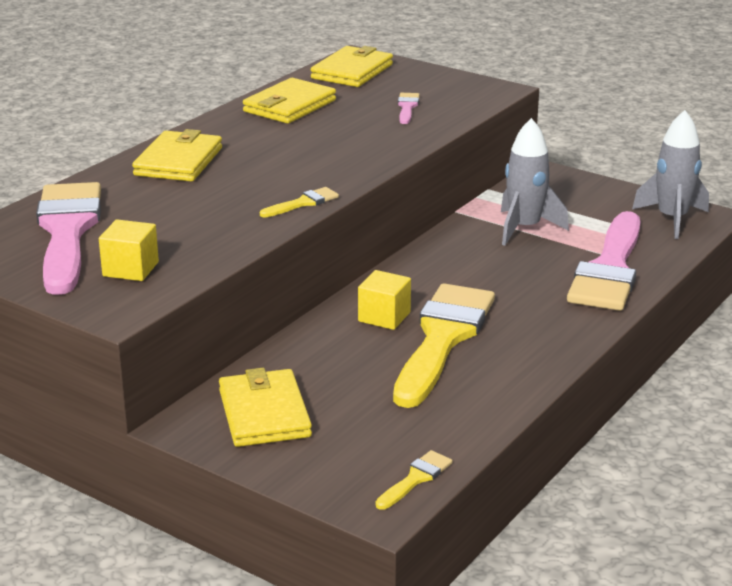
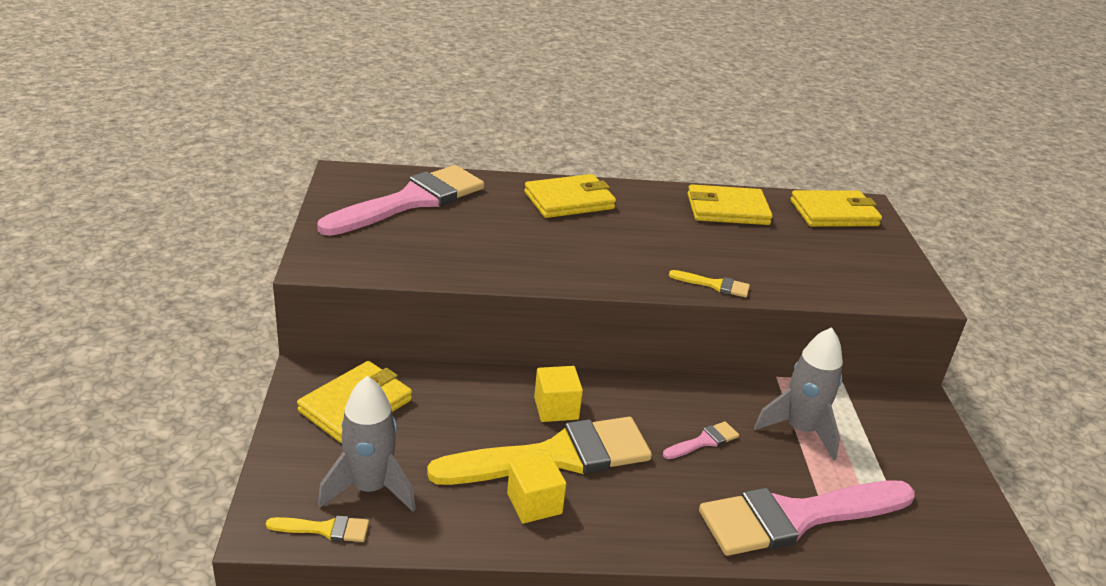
camera: 50 degrees right, 5 degrees up
(130, 269) = (383, 245): yellow cube -> yellow cube (534, 503)
(303, 203) = (570, 278): yellow brush -> yellow brush (714, 285)
(407, 107) = (810, 263): pink brush -> pink brush (704, 441)
(672, 219) = (953, 526): grey rocket -> grey rocket (370, 488)

